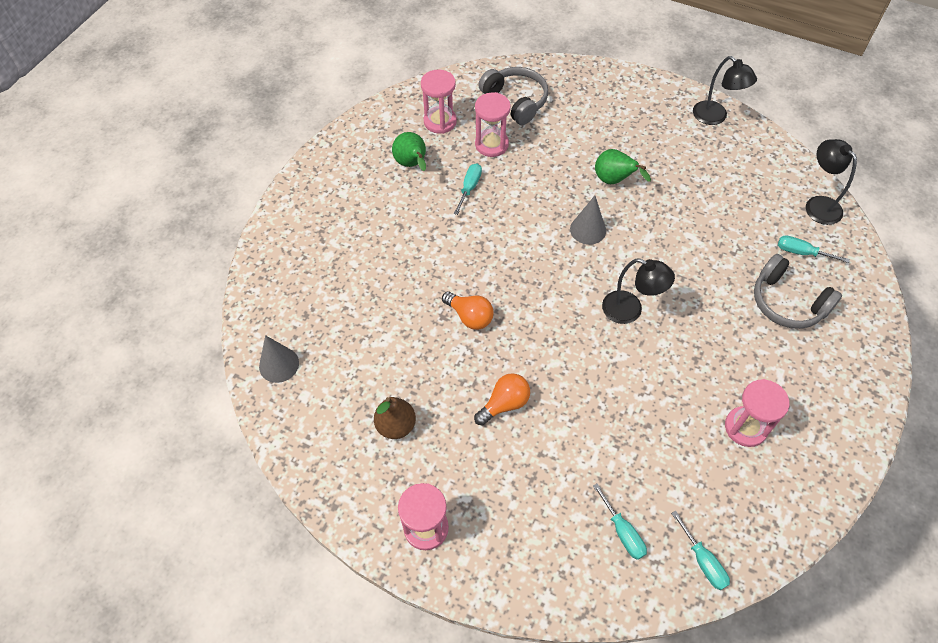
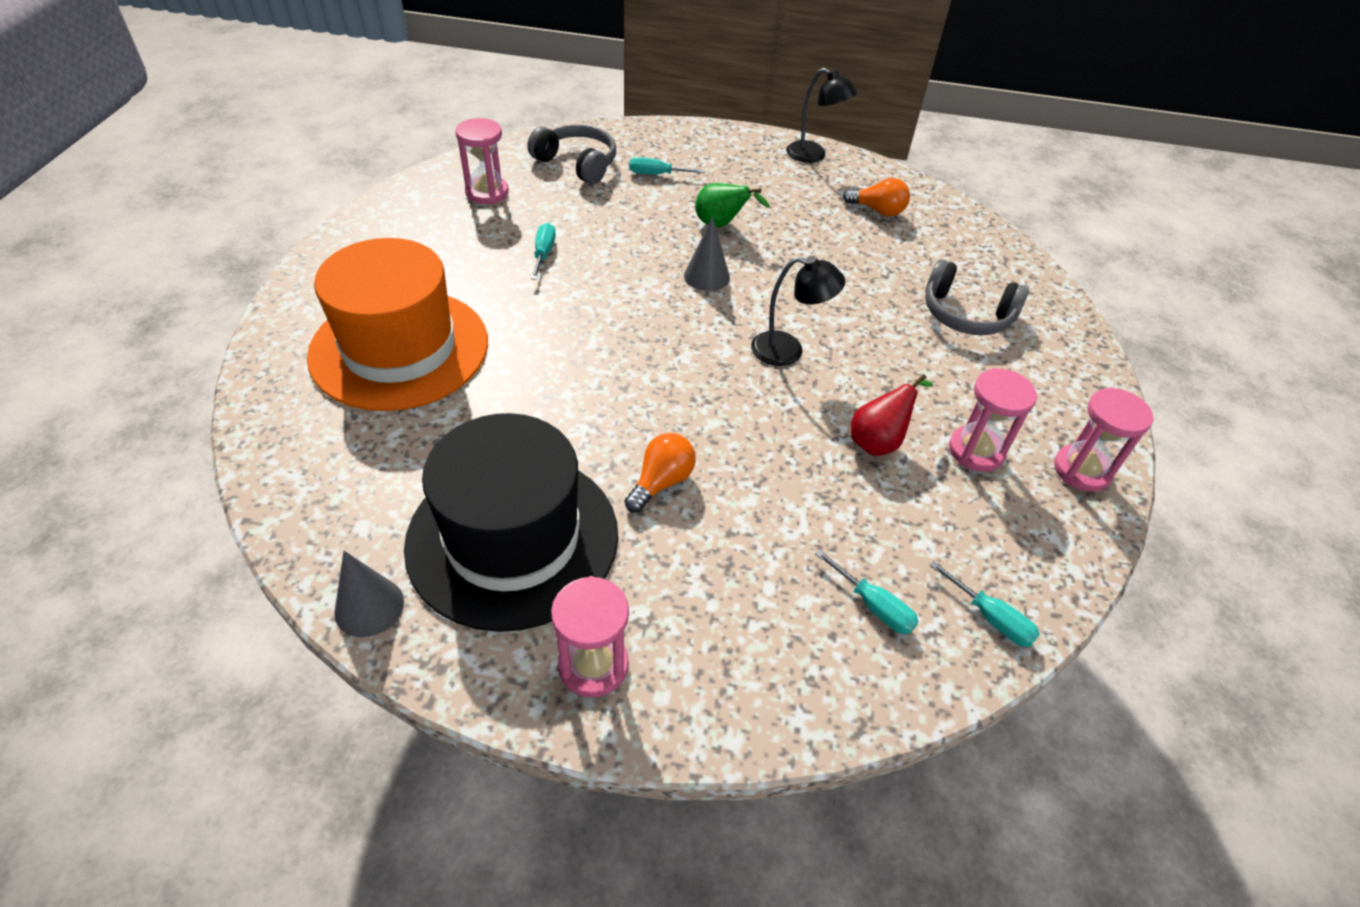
camera: 20 degrees left, 10 degrees down
(279, 364) = (314, 493): grey cone -> grey cone (369, 606)
(351, 258) = (399, 348): none -> orange hat
(396, 426) = (513, 538): brown pear -> black hat
(412, 164) = (461, 239): green pear -> none
(470, 316) = (583, 389): orange light bulb -> orange light bulb (878, 210)
(491, 144) = (559, 208): pink hourglass -> pink hourglass (1081, 470)
(672, 404) = (878, 441): none -> red pear
(801, 252) = (960, 265): turquoise screwdriver -> turquoise screwdriver (657, 174)
(818, 204) = (957, 219): black lamp -> none

